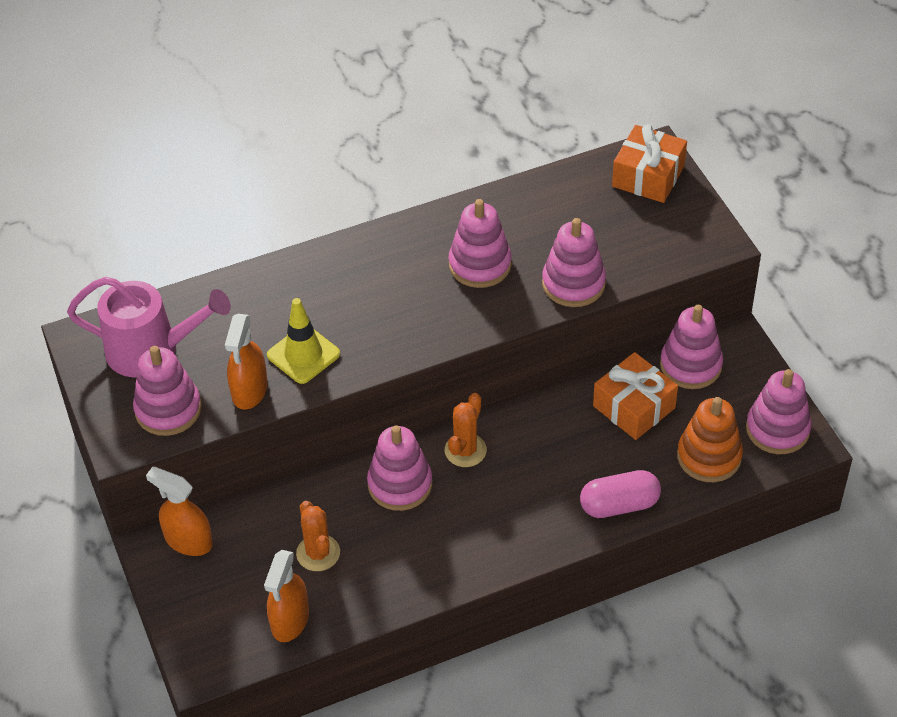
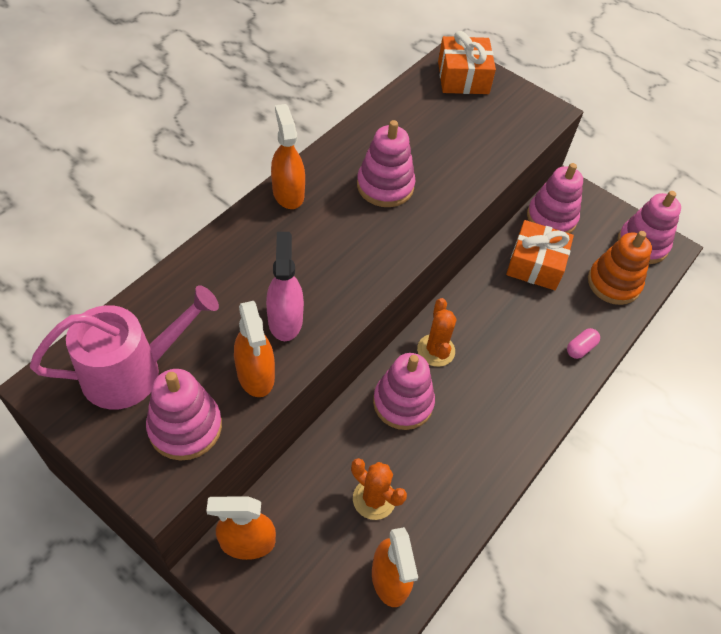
camera: 35 degrees left, 5 degrees up
(303, 355) = (285, 320): yellow traffic cone -> pink spray bottle
(380, 241) = (288, 193): none -> orange spray bottle
(573, 283) = (469, 177): pink stacking toy -> none
(619, 505) = (580, 348): pink capsule -> pink capsule, size x0.56

